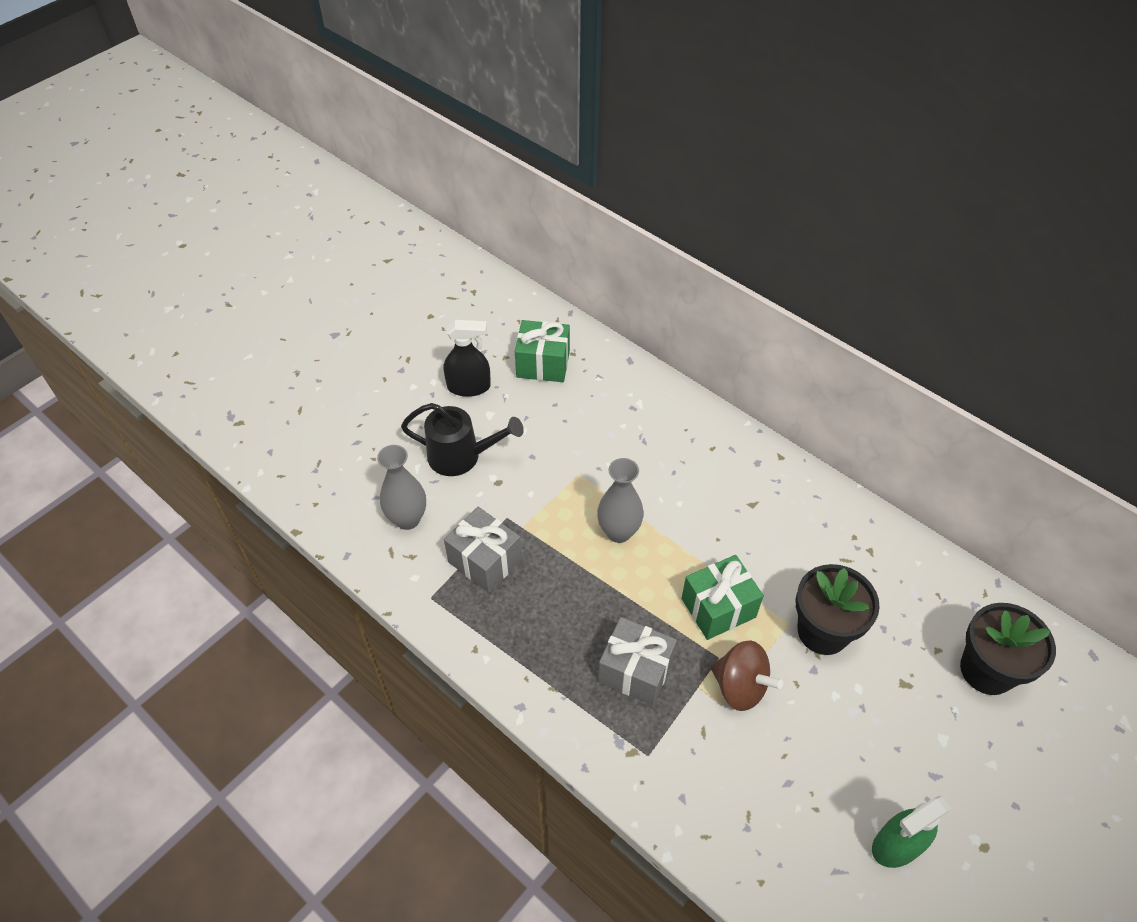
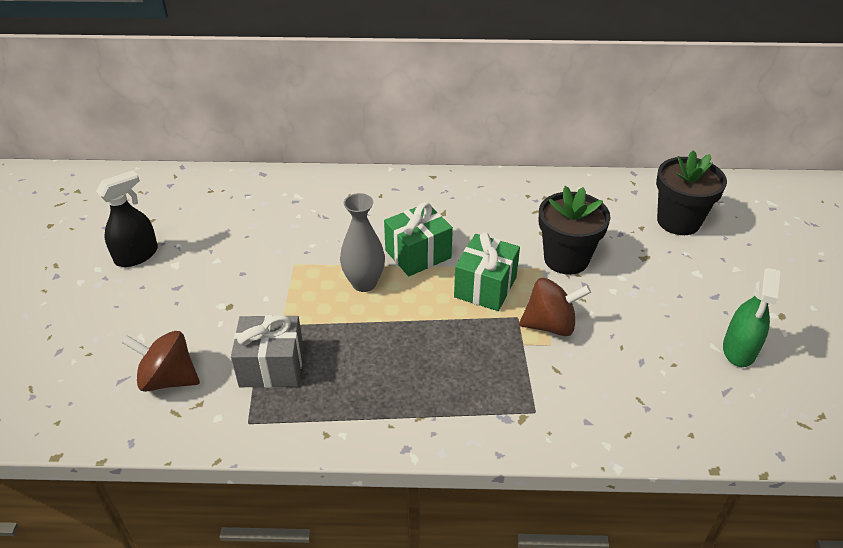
camera: 40 degrees left, 10 degrees down
(407, 519) = (168, 379): grey vase -> brown spinning top
(462, 456) = (177, 306): black watering can -> none
(543, 364) = (191, 209): green gift -> green gift (418, 254)
(635, 671) = (469, 363): grey gift -> none

